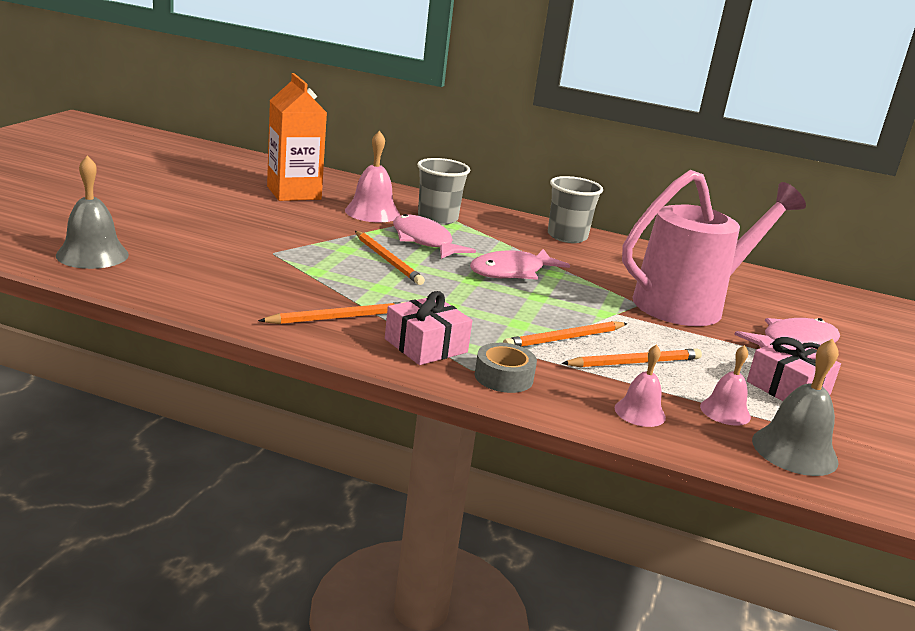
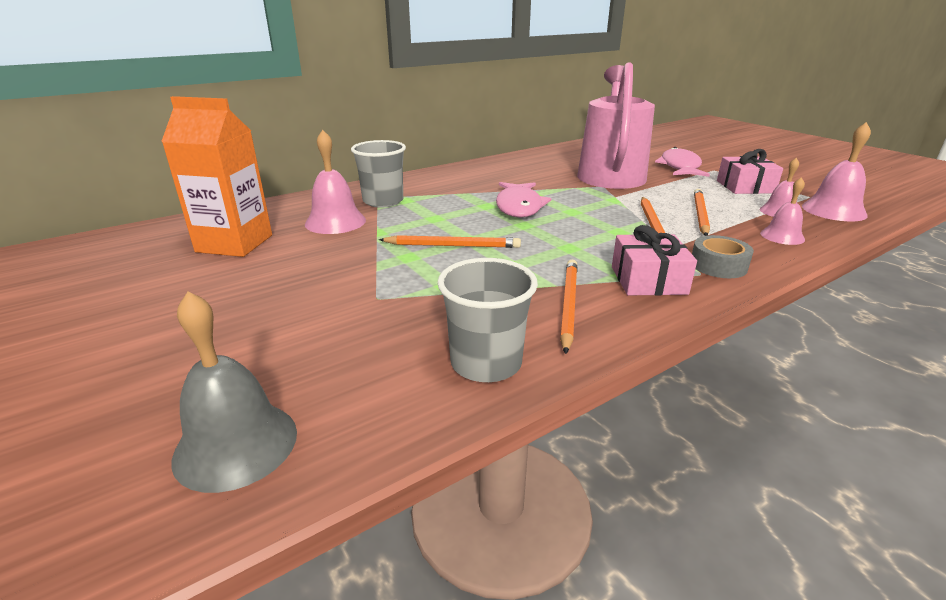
camera: 50 degrees left, 5 degrees up
(424, 241) = (426, 219): pink fish -> none
(567, 236) = (469, 172): grey cup -> grey cup (486, 363)
(794, 450) = (833, 210): grey bell -> pink bell

